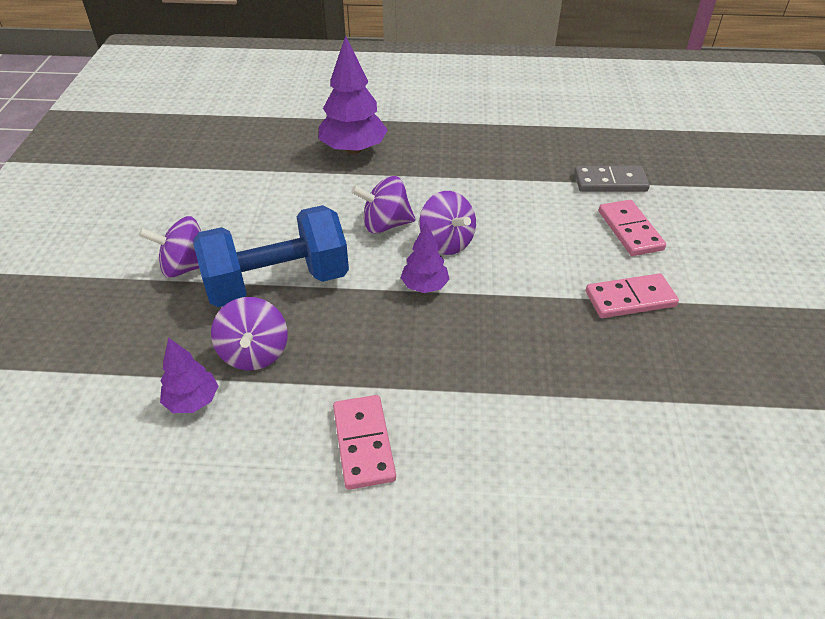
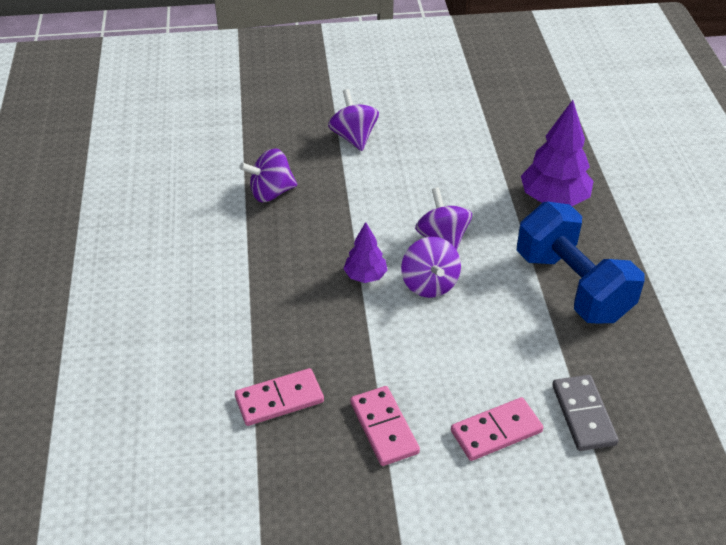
camera: 80 degrees right, 0 degrees up
(193, 401) = (223, 174): purple tree -> none
(277, 283) = (347, 188): blue dumbbell -> blue dumbbell (572, 286)
(363, 443) = (195, 263): pink domino -> pink domino (279, 399)
(446, 242) = (429, 284): purple spinning top -> purple spinning top turned 60 degrees counterclockwise

